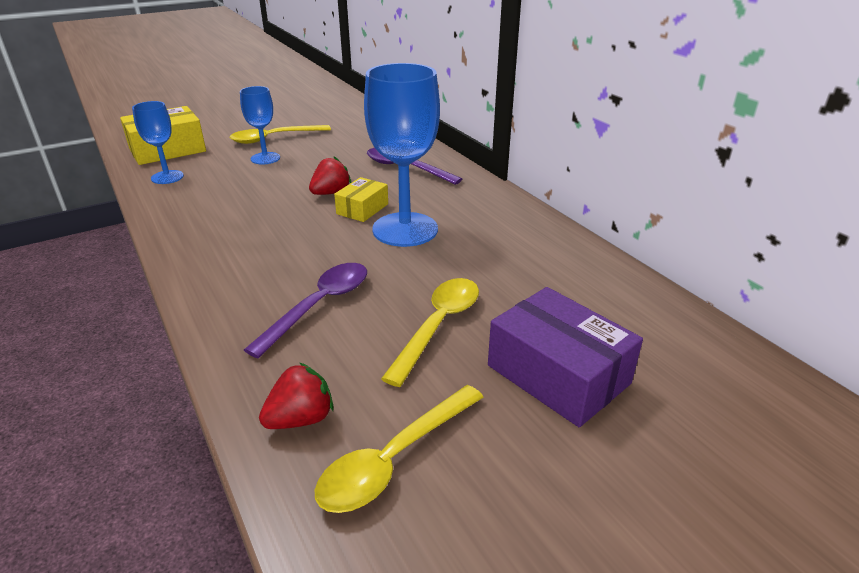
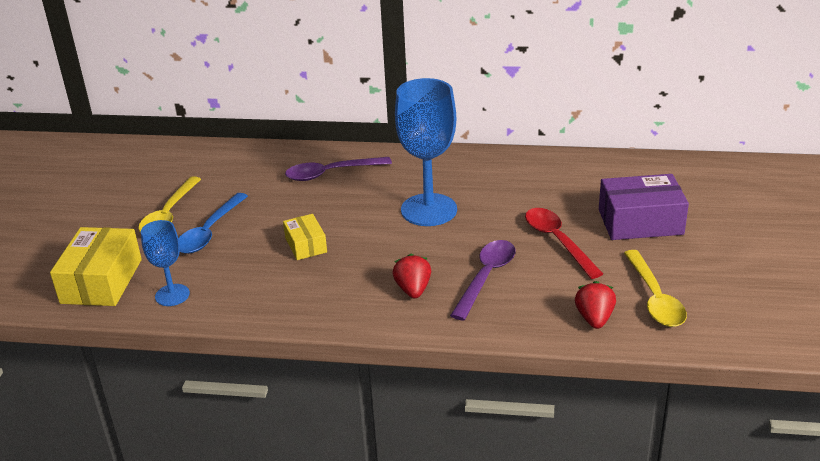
camera: 50 degrees left, 0 degrees up
(265, 158) = (209, 232): blue goblet -> blue spoon
(320, 305) = (486, 277): purple spoon -> purple spoon turned 45 degrees clockwise
(331, 193) = (327, 221): red strawberry -> red strawberry (413, 290)
(362, 209) = (374, 216): yellow box -> yellow box (306, 245)
(439, 325) = (557, 241): yellow spoon -> red spoon

